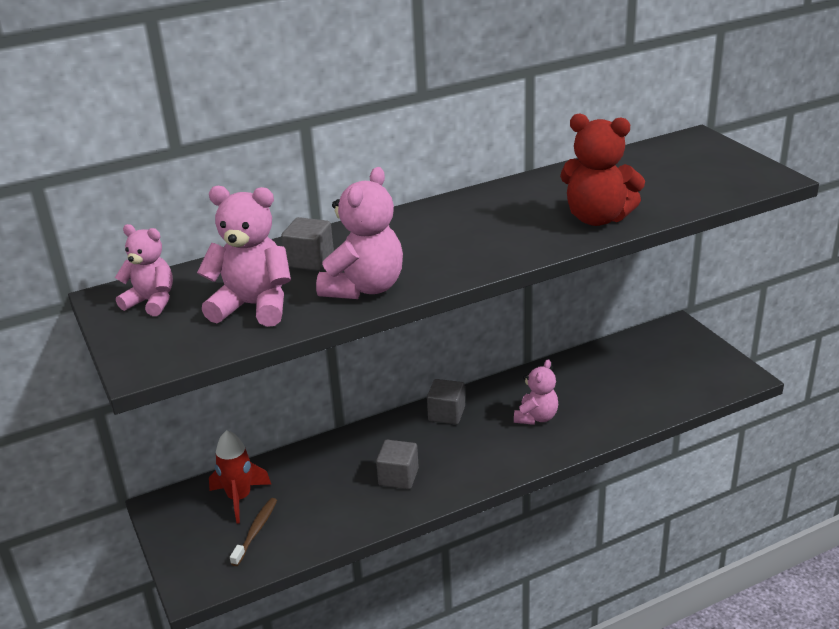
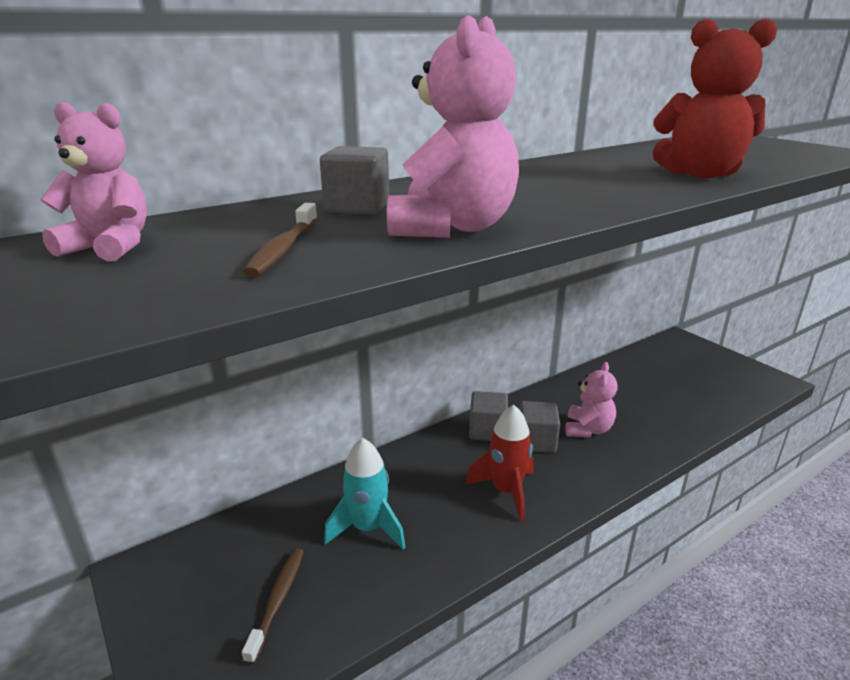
camera: 10 degrees left, 5 degrees down
(239, 498) = (251, 551): red rocket -> red rocket (506, 491)
(253, 306) = (284, 248): pink teddy bear -> brown toothbrush
(327, 487) = (368, 528): none -> turquoise rocket
(398, 477) = (455, 509): grey cube -> grey cube (536, 441)

